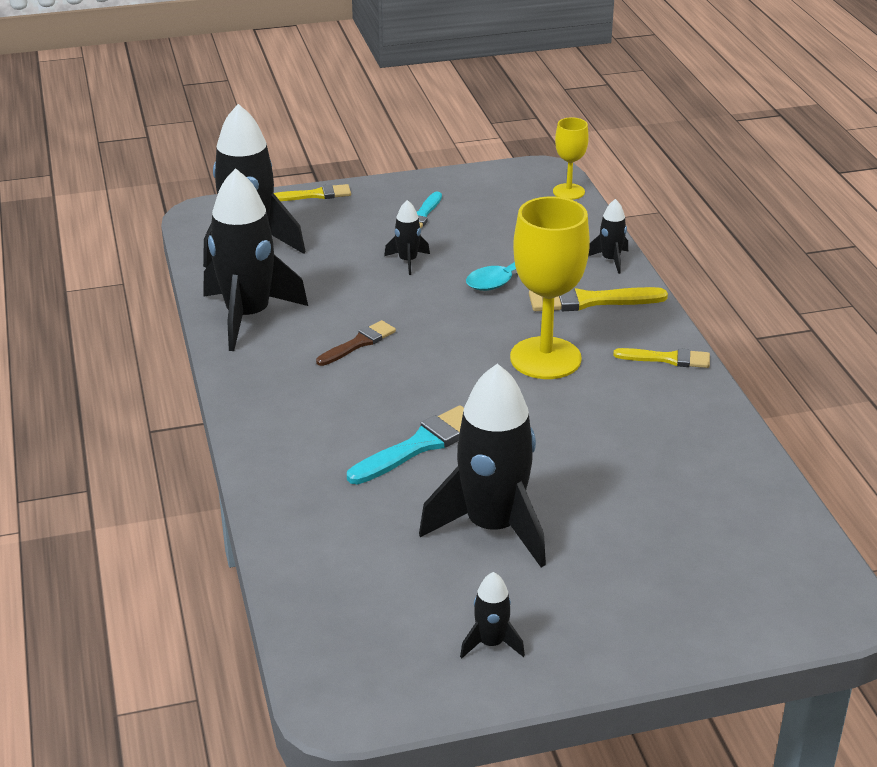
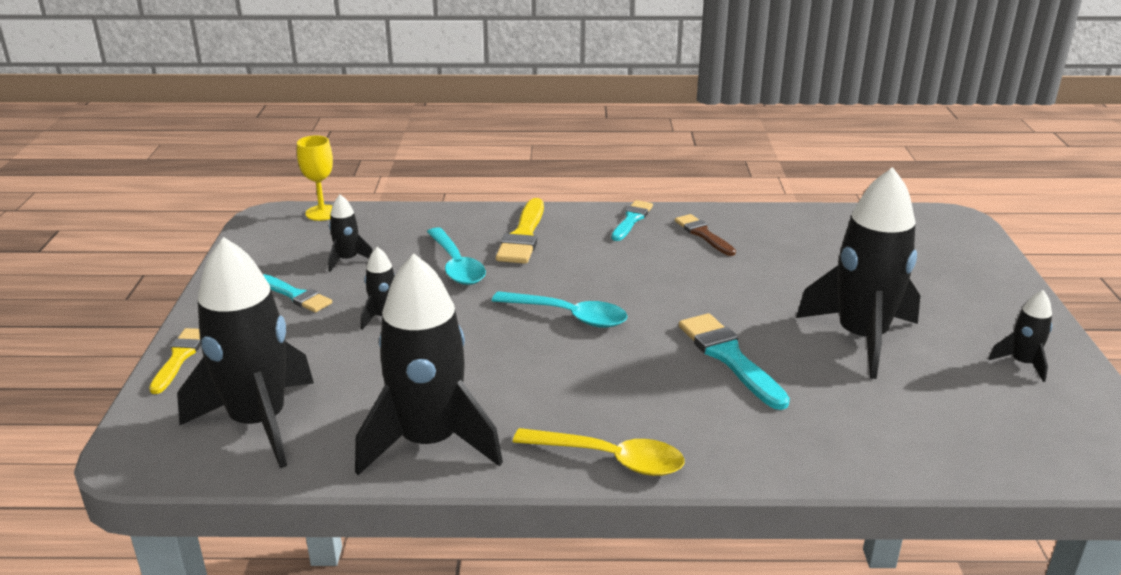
camera: 75 degrees left, 5 degrees down
(251, 398) = (610, 459): none -> yellow spoon
(358, 343) = (531, 369): brown brush -> brown brush (703, 234)
(451, 349) = (568, 316): none -> turquoise spoon
(545, 358) = (607, 271): yellow goblet -> none
(610, 260) = (461, 215): black rocket -> black rocket (347, 260)
(667, 359) = (631, 220): yellow brush -> turquoise brush

